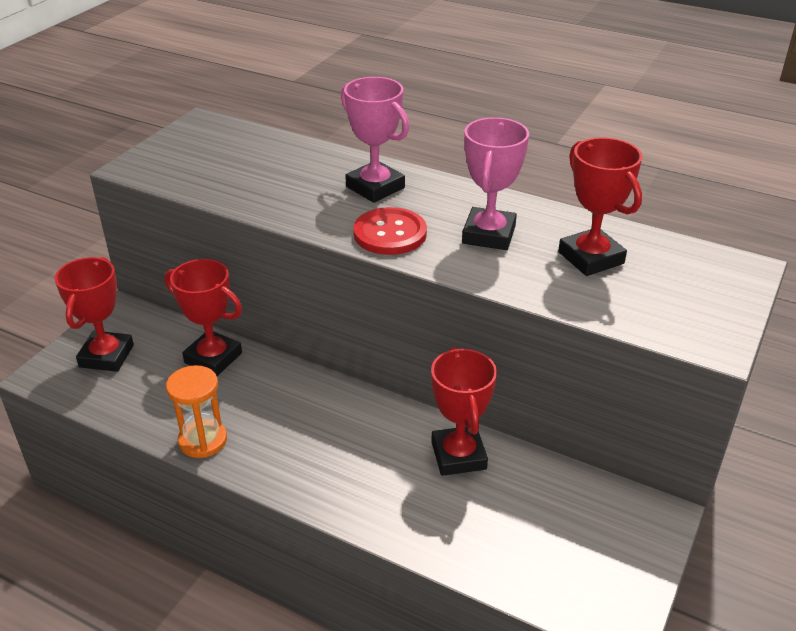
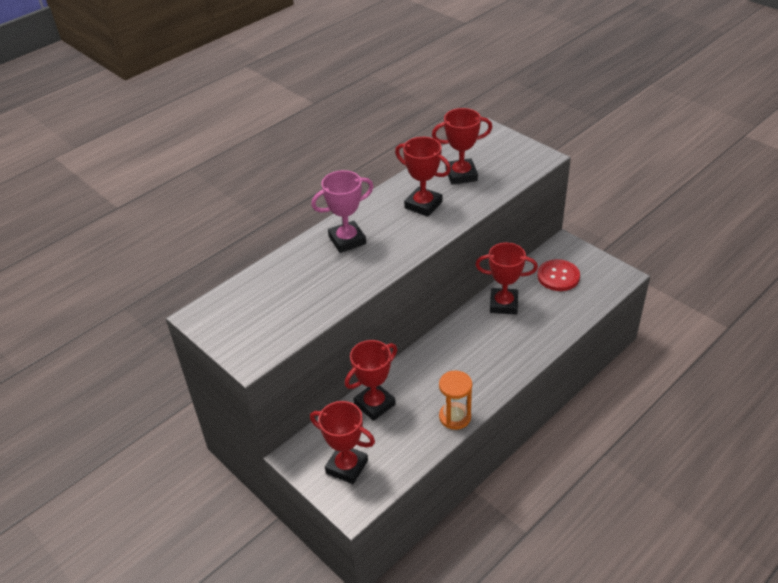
camera: 70 degrees left, 5 degrees up
(390, 233) = (404, 243): red button -> red button (558, 276)
(489, 235) = (423, 205): pink trophy -> red trophy

